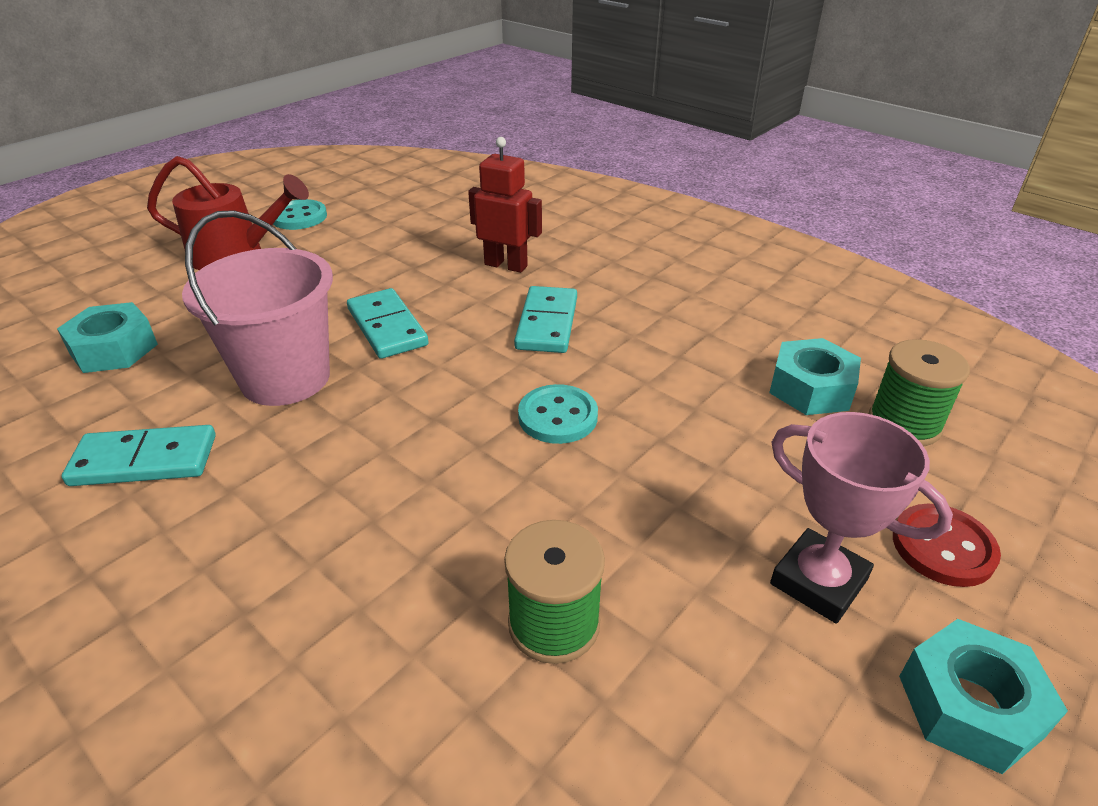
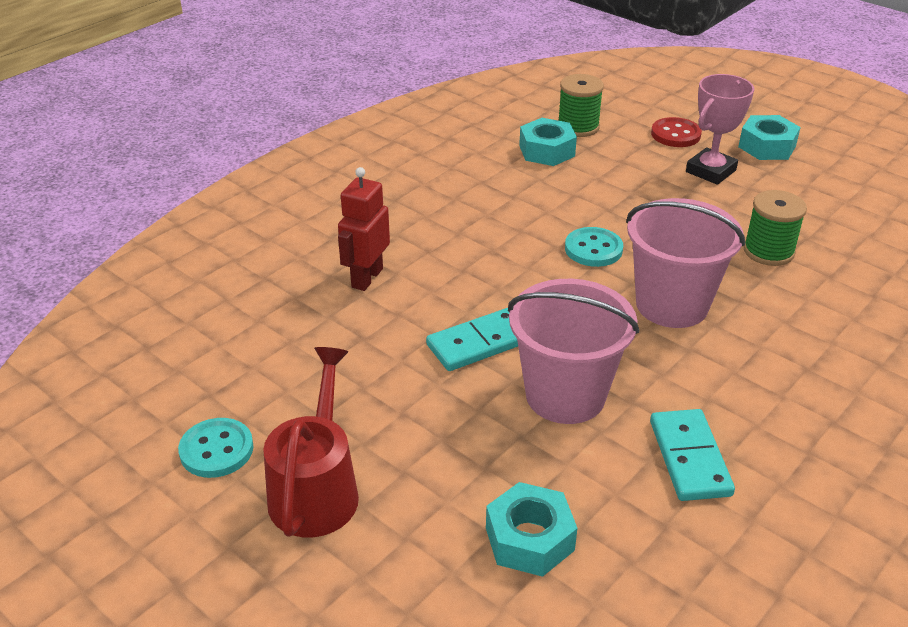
camera: 90 degrees left, 0 degrees up
(424, 479) = (672, 305): none -> pink bucket
(547, 323) = (471, 254): turquoise domino -> none

